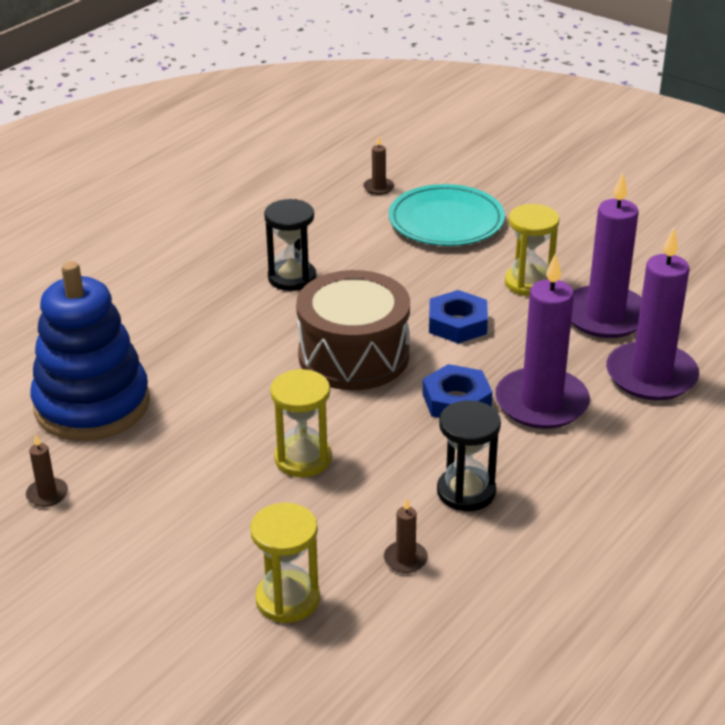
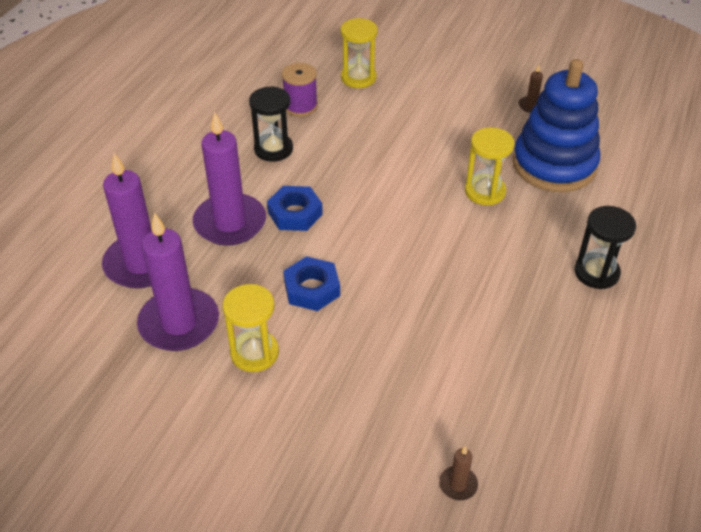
camera: 165 degrees right, 10 degrees up
(292, 278) = (481, 315): black hourglass -> black hourglass (596, 272)
(303, 458) = (387, 152): yellow hourglass -> yellow hourglass (485, 191)
(354, 355) = (388, 239): brown drum -> none
(405, 559) = (300, 106): brown candle -> purple spool
(446, 221) = (359, 434): turquoise plate -> none

